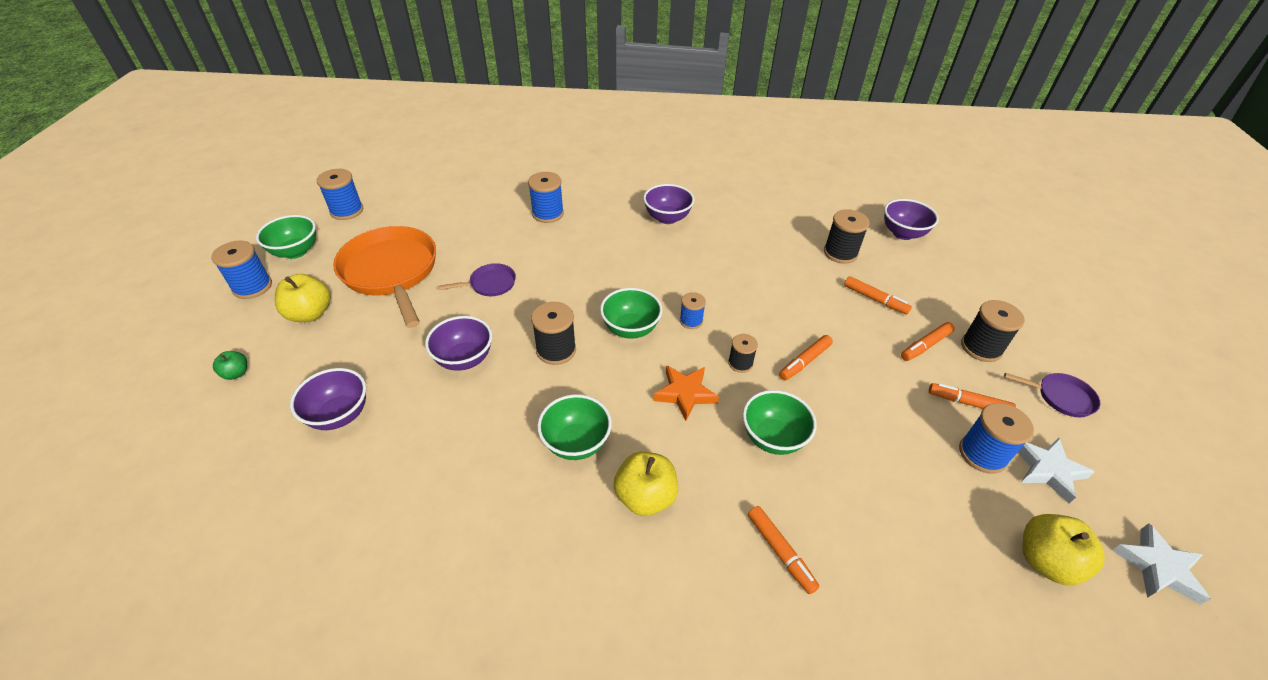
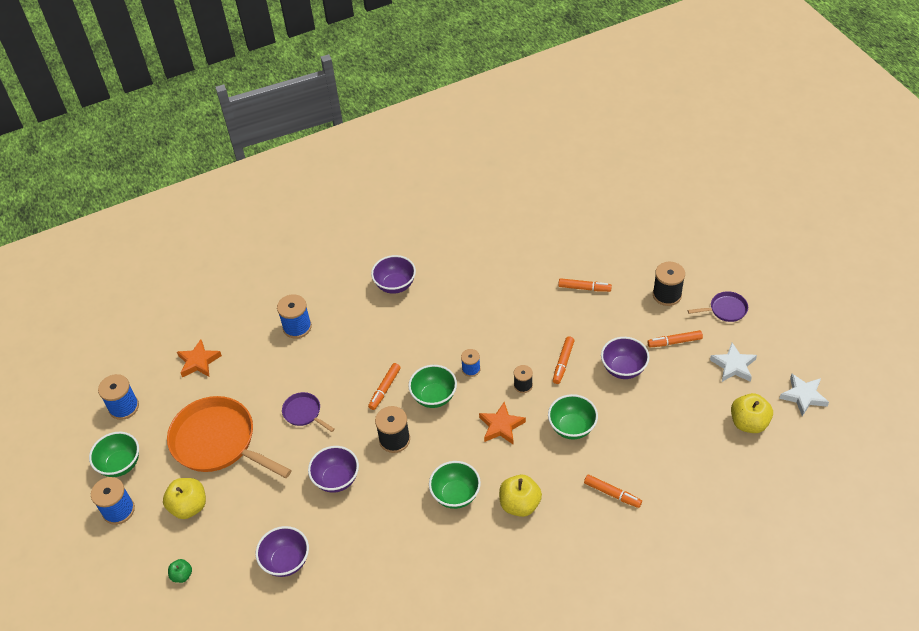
camera: 25 degrees left, 5 degrees up
(440, 204) = (199, 361): none -> orange star
(490, 284) = (304, 413): purple pan -> purple pan turned 90 degrees counterclockwise
(840, 253) = (541, 257): black spool -> none
(903, 233) = (577, 216): purple bowl -> purple bowl (623, 369)
(925, 346) = (632, 311): orange marker -> orange marker (385, 389)
(982, 454) = (695, 374): blue spool -> none

